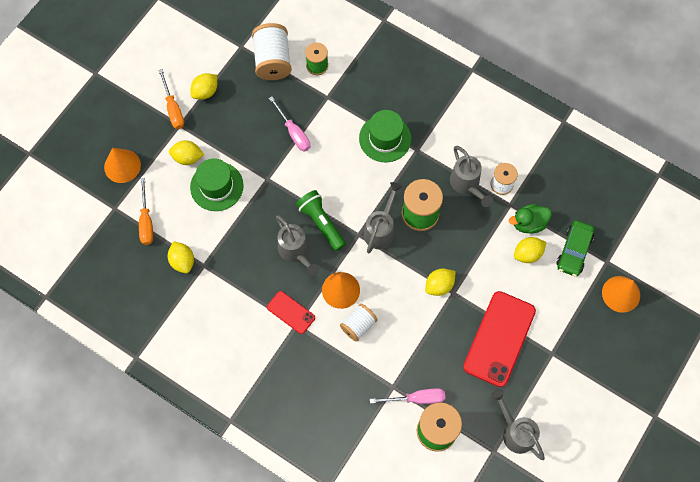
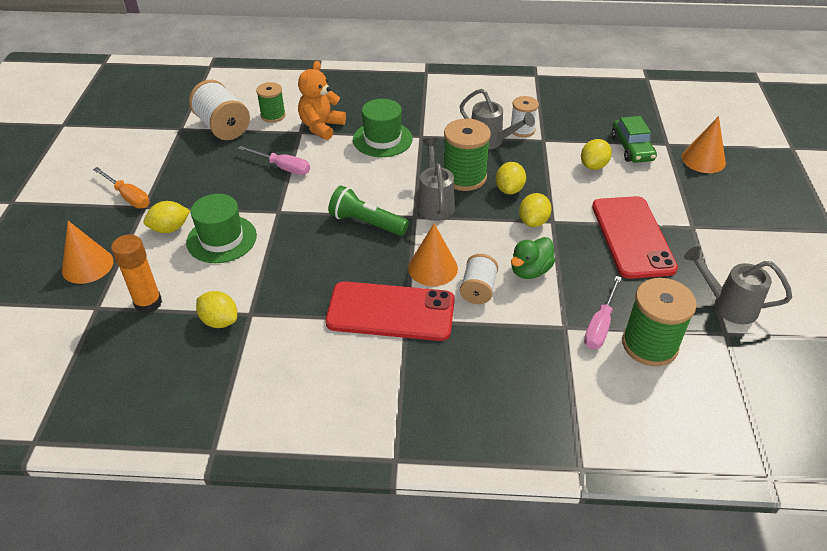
camera: 30 degrees left, 25 degrees down
(146, 221) = (148, 303): orange screwdriver -> orange glue stick
(205, 92) = (160, 172): yellow lemon -> yellow lemon (509, 189)
(291, 312) = (390, 312): red phone -> red phone, size x1.93
(295, 252) = (356, 257): grey watering can -> none
(346, 99) = (321, 127): none -> orange teddy bear
(416, 398) = (600, 325): pink screwdriver -> pink screwdriver turned 150 degrees clockwise
(528, 223) = (572, 146): green duck -> green duck (530, 271)

